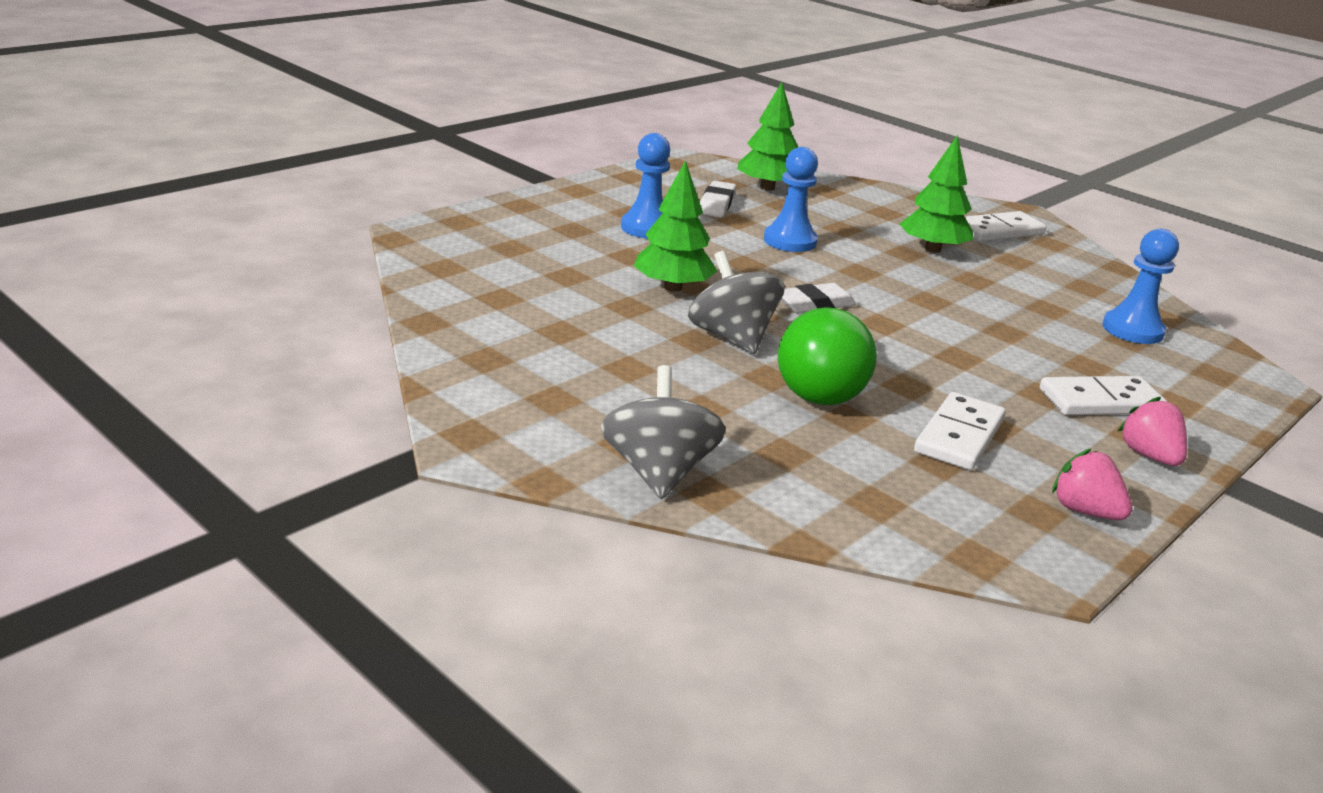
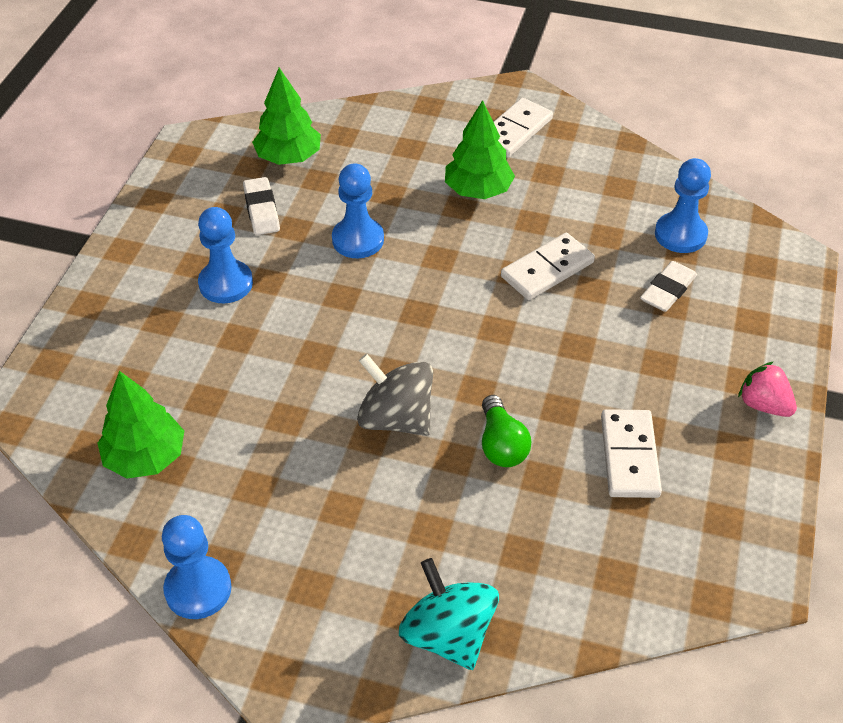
camera: 25 degrees left, 20 degrees up
(452, 364) = (198, 589): none -> blue pawn
(659, 472) = (448, 634): grey spinning top -> turquoise spinning top
(672, 287) = (305, 369): green tree -> green tree (145, 457)
(814, 304) = (431, 330): white eraser -> white eraser (667, 290)
(824, 385) = (501, 444): green light bulb -> green light bulb, size x0.58
(1085, 511) = (753, 500): pink strawberry -> none
(1101, 401) = (702, 351): white domino -> white domino (547, 270)

